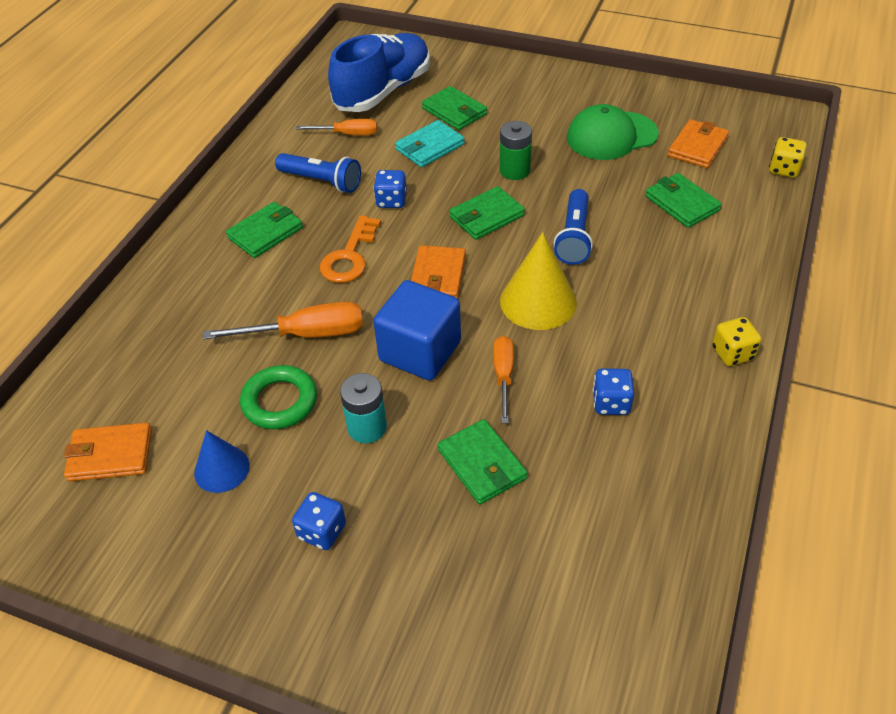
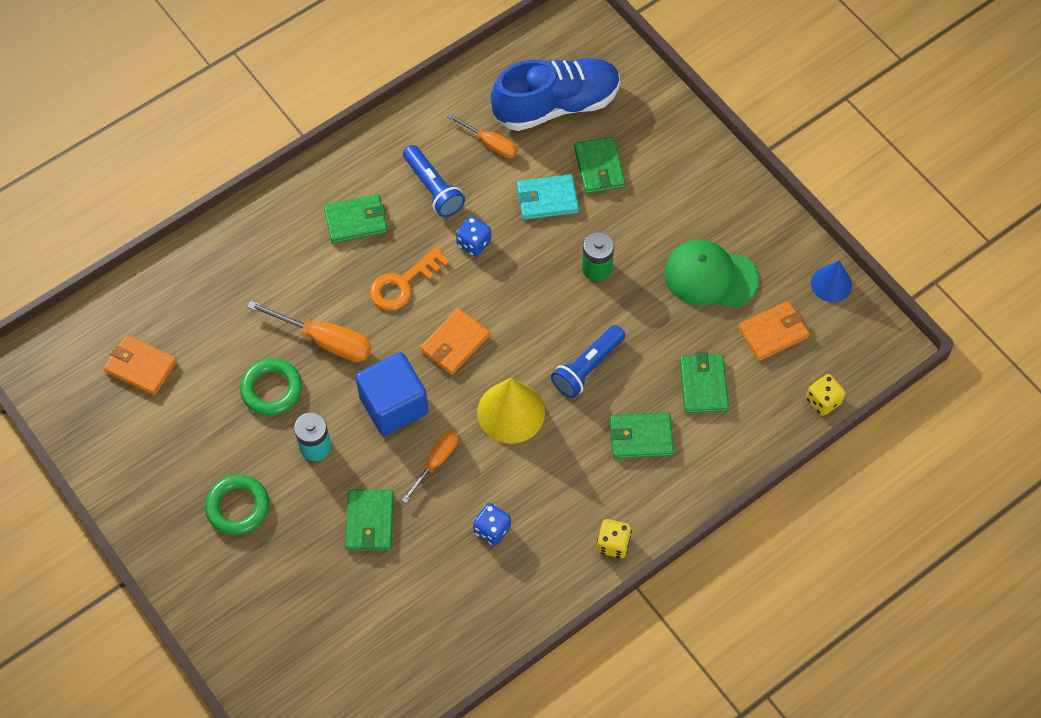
camera: 30 degrees right, 15 degrees up
(222, 469) = (204, 421): blue cone -> blue cone (831, 284)
(322, 531) = (238, 507): blue dice -> green ring
(486, 216) = (536, 305): green wallet -> green wallet (641, 437)

